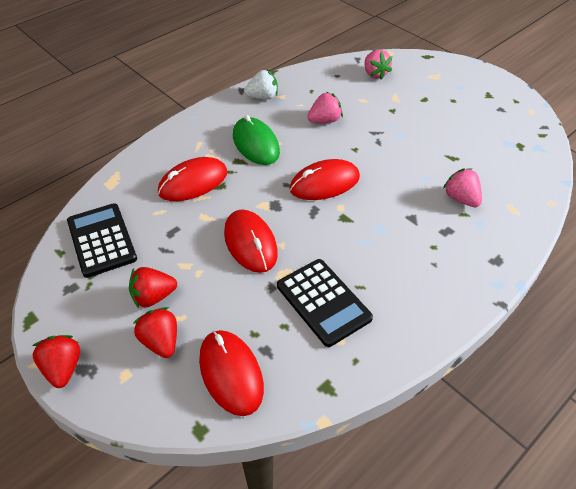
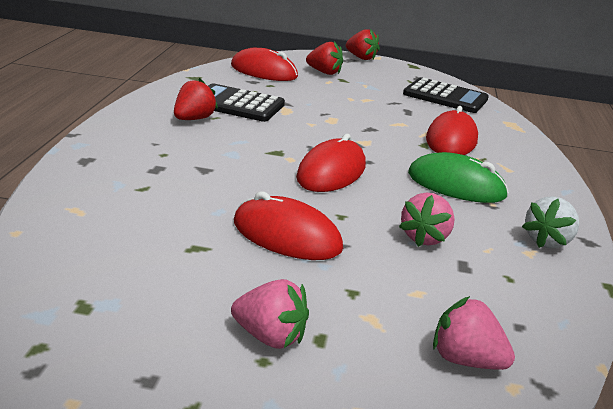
camera: 140 degrees right, 20 degrees down
(153, 297) = (360, 84): red strawberry -> red strawberry (194, 119)
(250, 243) = (337, 118): red mouse -> red mouse (286, 235)
(461, 199) = (155, 201): pink strawberry -> pink strawberry (270, 336)

